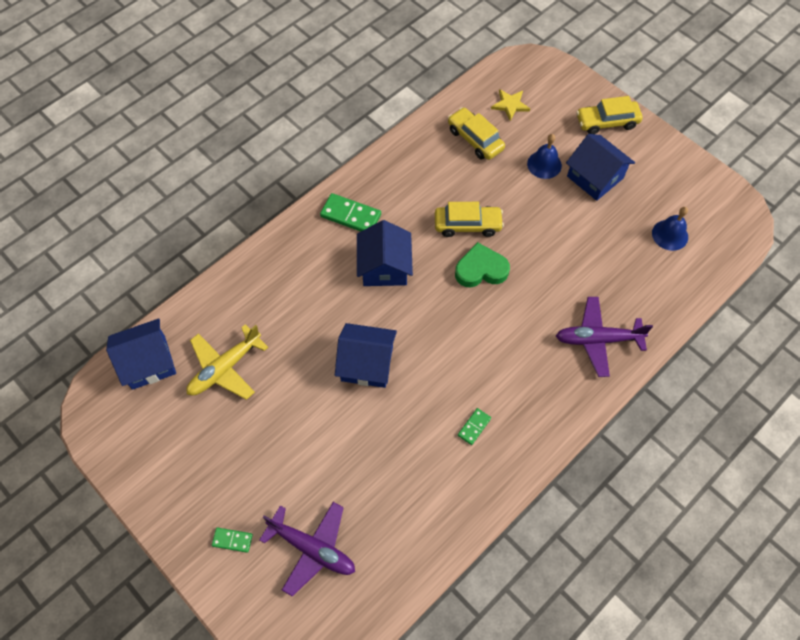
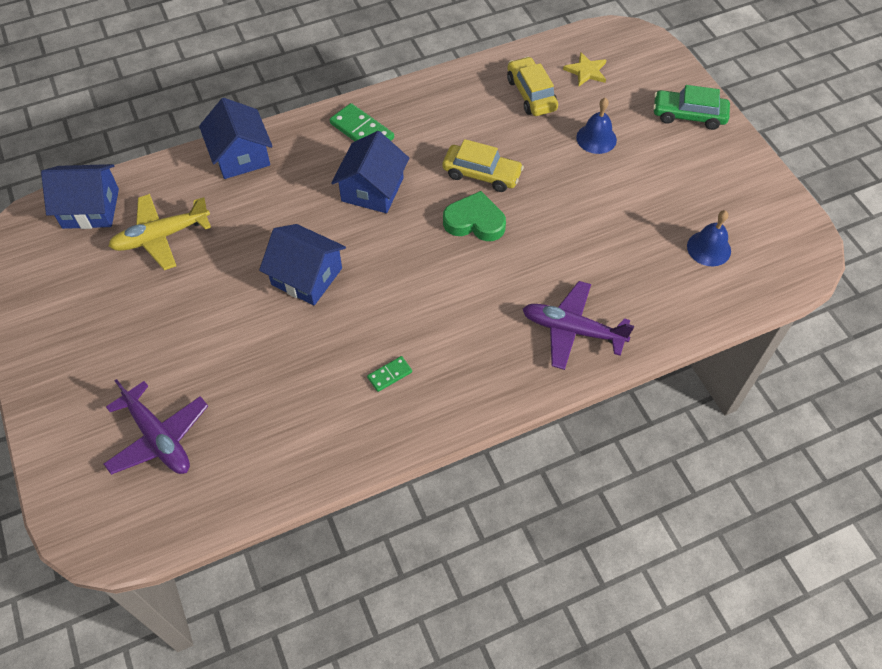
camera: 20 degrees right, 5 degrees down
(232, 540) = (83, 401): green domino -> none
(595, 177) = (648, 166): blue house -> blue house (241, 156)
(607, 122) = (688, 115): yellow car -> green car

